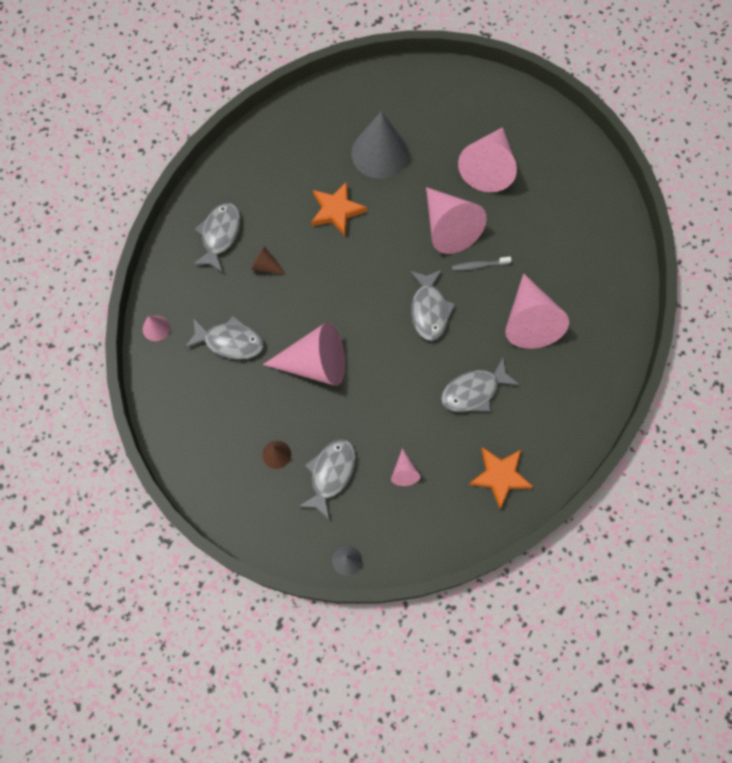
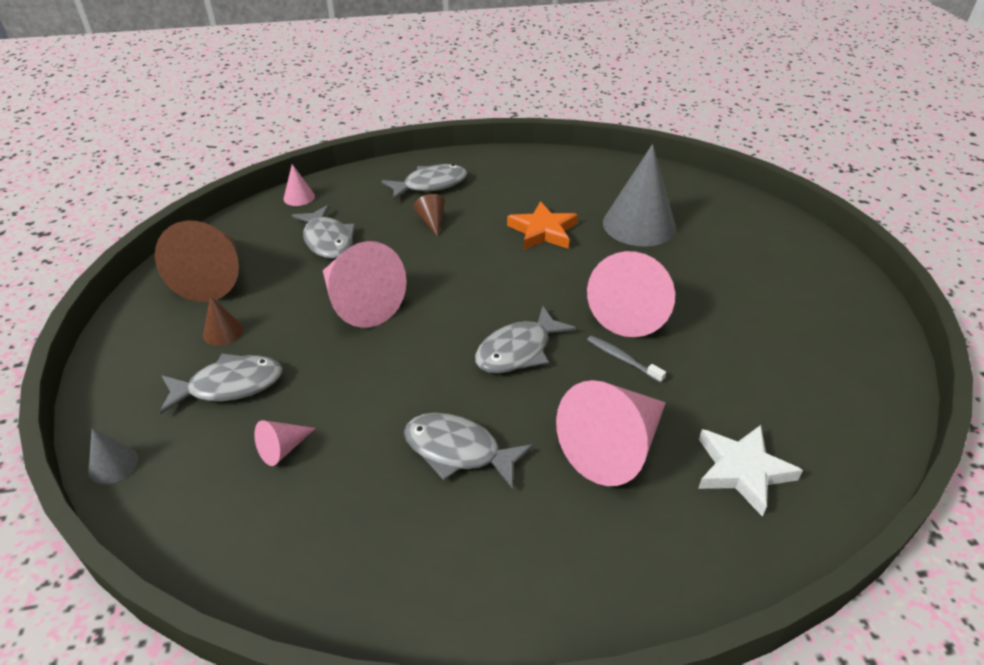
camera: 50 degrees right, 30 degrees down
(211, 432) = (214, 277): none -> brown cone
(488, 167) = (740, 300): pink cone -> none
(500, 476) = (358, 557): orange star -> none
(586, 279) = (742, 470): none -> white star

